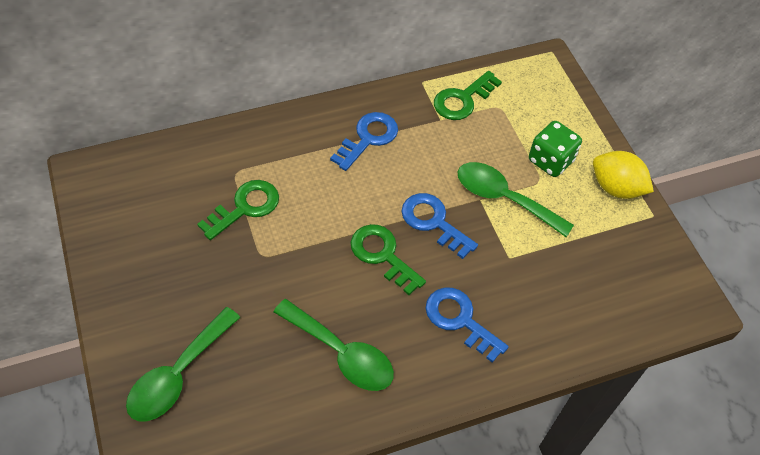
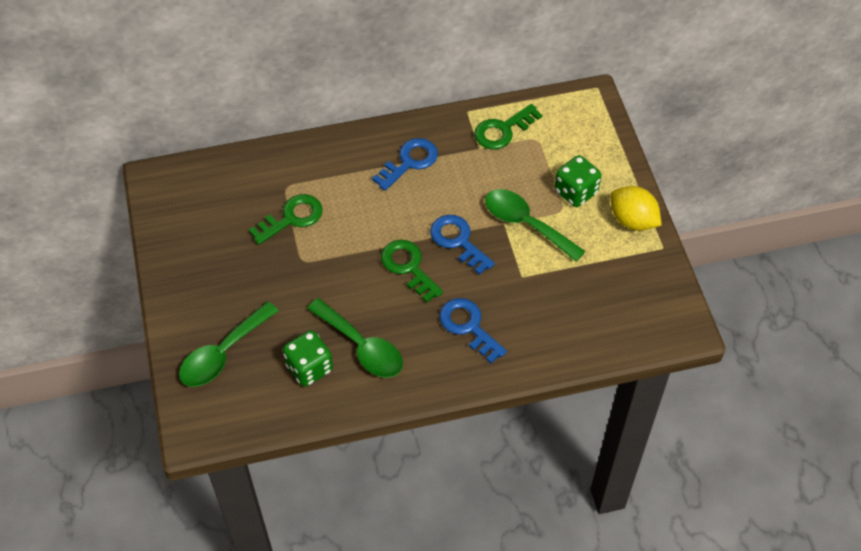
camera: 10 degrees right, 0 degrees up
(283, 384) = (309, 368): none -> green dice

